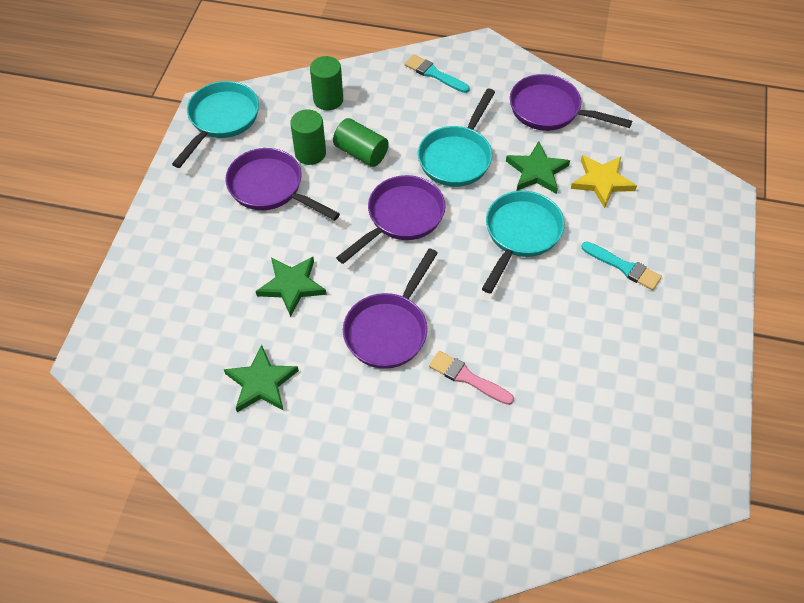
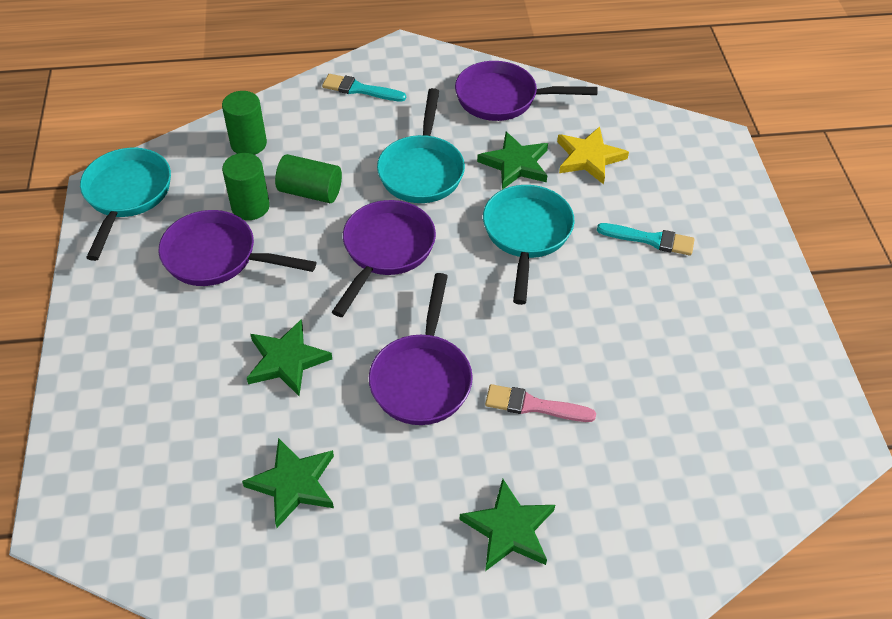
camera: 20 degrees left, 5 degrees down
(408, 468) = (509, 529): none -> green star

